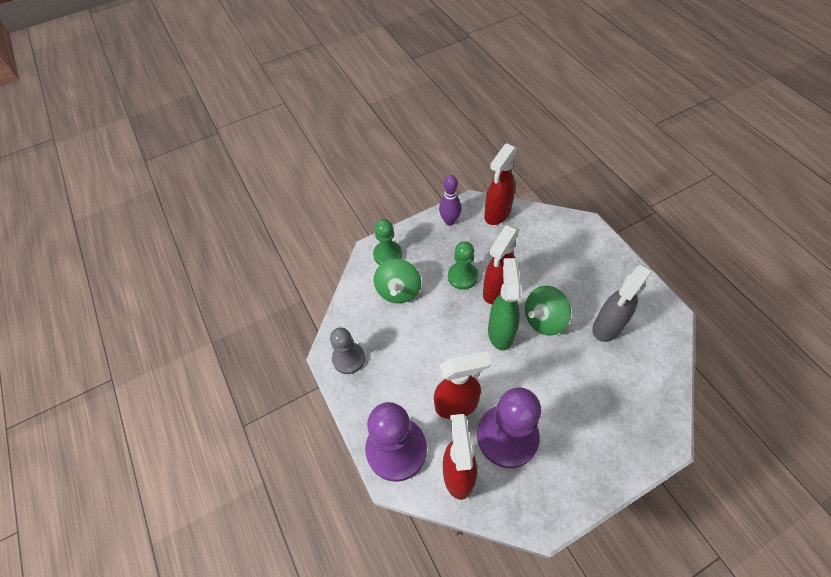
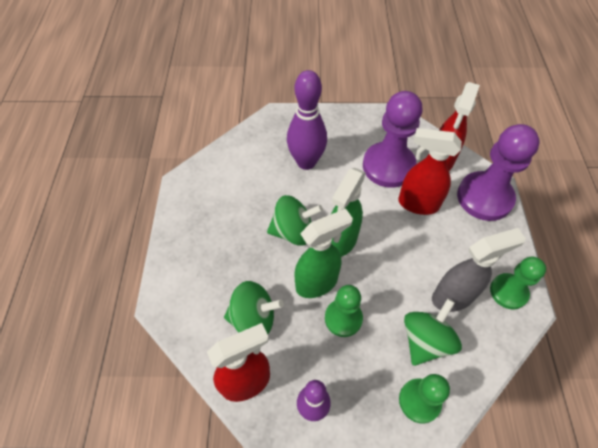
camera: 155 degrees left, 0 degrees up
(348, 358) = (508, 292): grey pawn -> green pawn
(496, 290) = (317, 283): red spray bottle -> green spray bottle
(521, 246) = (253, 319): none -> green spinning top
(587, 395) = (306, 162): none -> purple bowling pin
(607, 327) = (245, 198): grey spray bottle -> grey spray bottle (453, 297)

